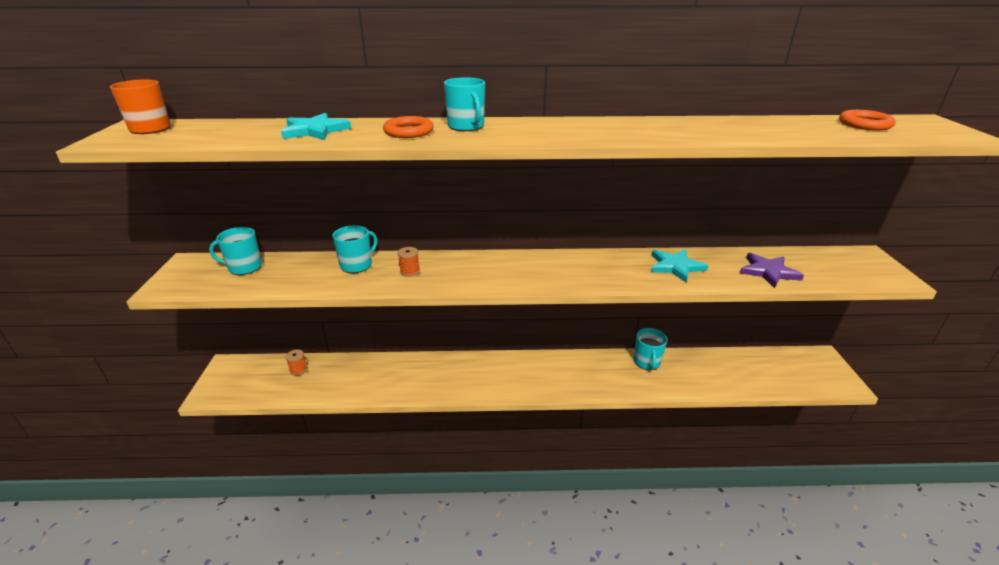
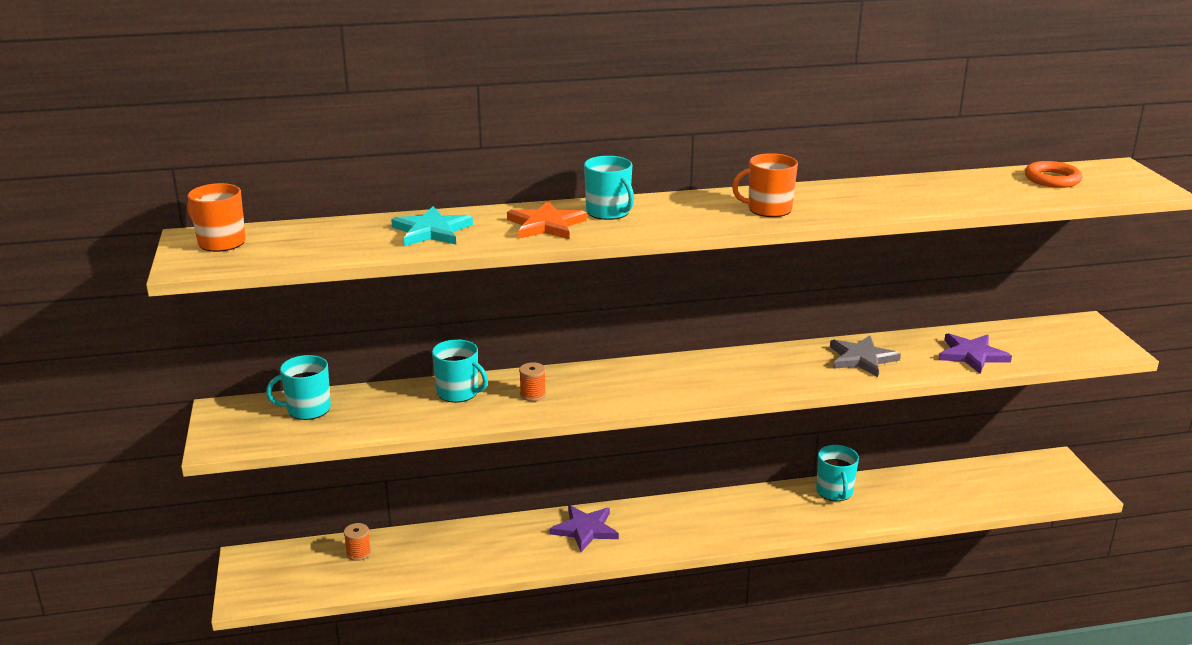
camera: 10 degrees left, 5 degrees down
(357, 265) = (458, 393): turquoise mug -> turquoise mug turned 90 degrees clockwise
(408, 131) = (546, 225): orange ring -> orange star
(458, 370) = (585, 529): none -> purple star
(602, 131) = (768, 209): none -> orange mug
(675, 266) = (861, 359): turquoise star -> grey star

